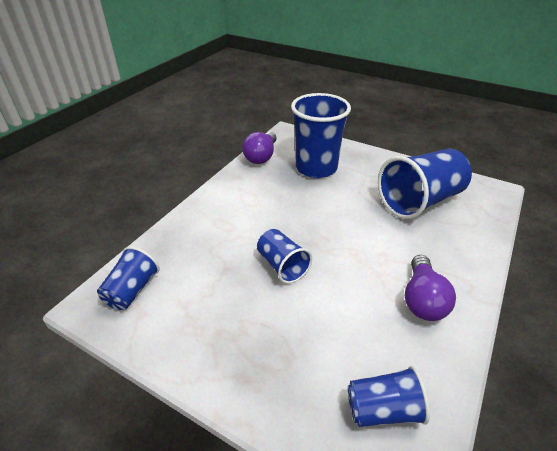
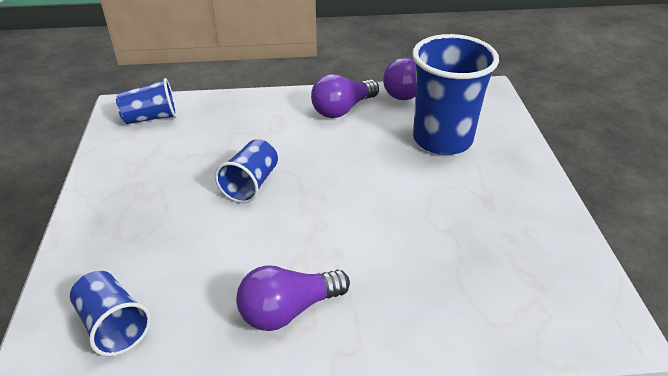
camera: 55 degrees right, 0 degrees up
(243, 189) = (342, 109): none -> purple light bulb
(419, 201) = (481, 250): blue cup -> none

